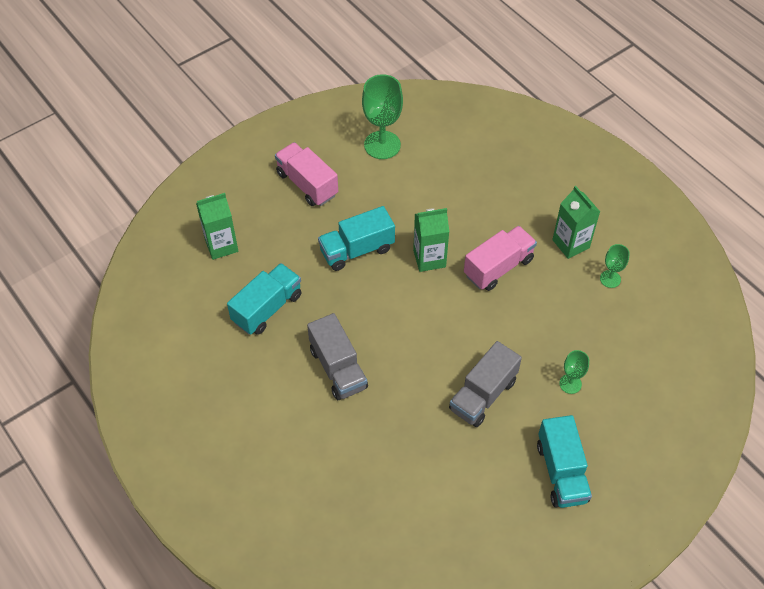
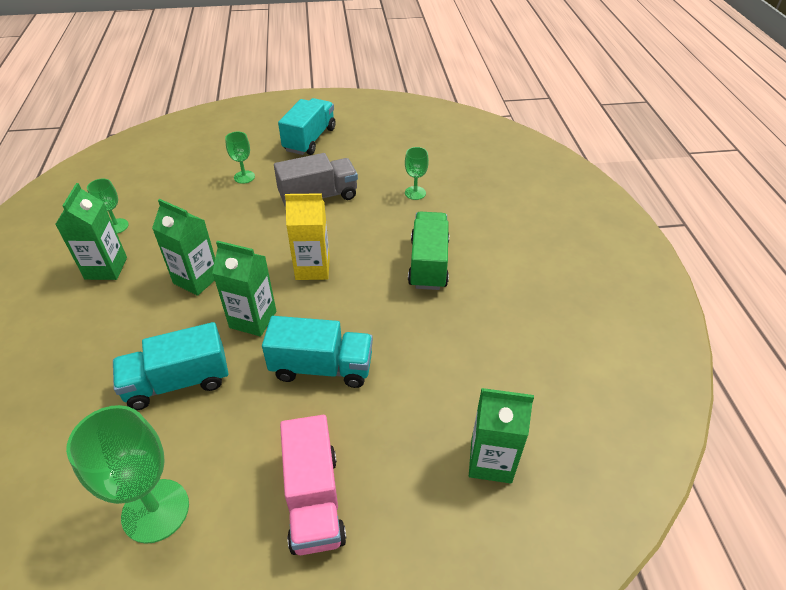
camera: 150 degrees left, 10 degrees down
(267, 308) = (469, 350): turquoise truck -> turquoise truck (178, 382)
(338, 368) = (428, 264): grey truck -> green truck
(400, 447) = (415, 193): none -> green goblet
(424, 318) = (312, 268): none -> yellow carton
(498, 267) = (196, 279): pink truck -> green carton

